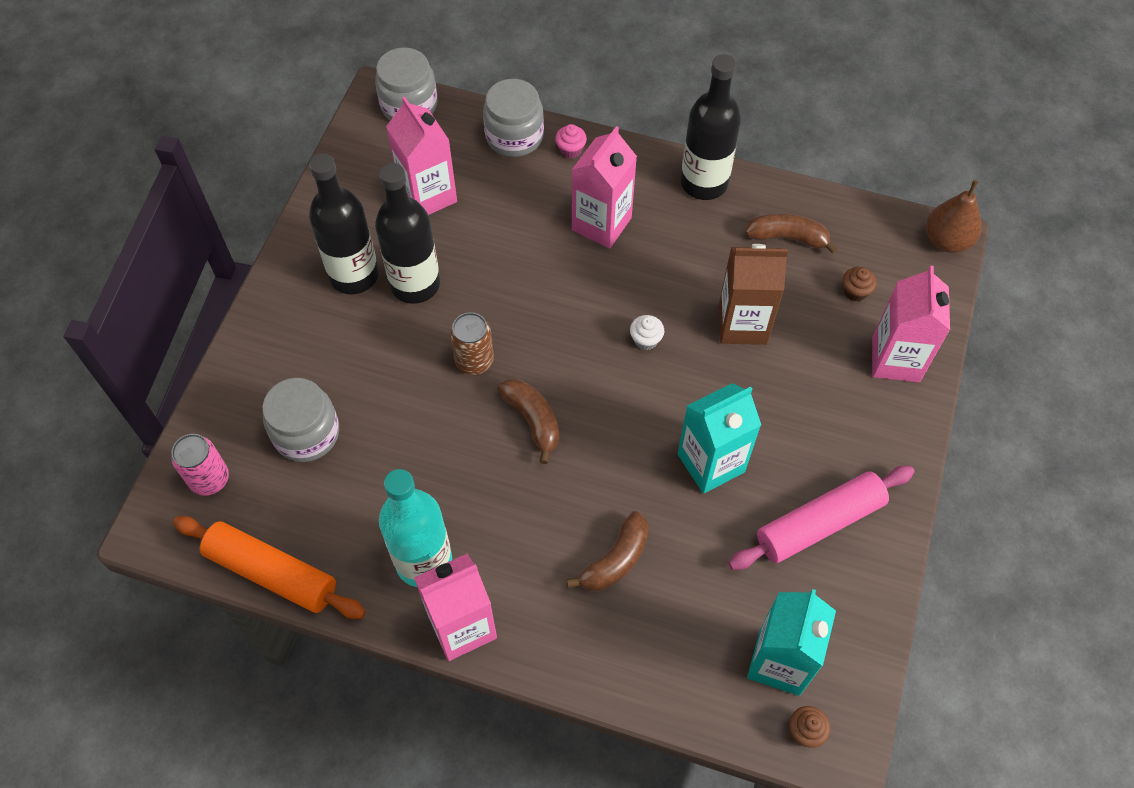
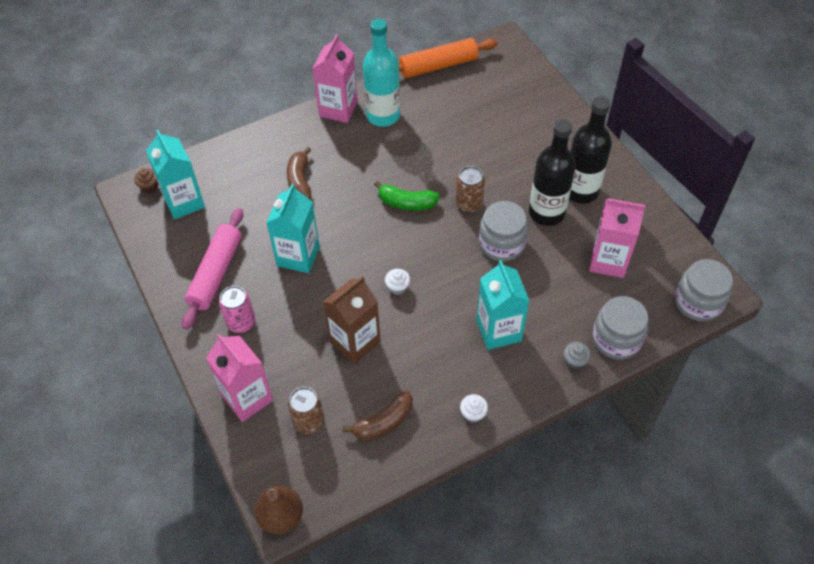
camera: 135 degrees right, 5 degrees down
(209, 479) = (511, 71): pink can -> pink can (241, 322)
(306, 433) = (498, 116): grey jar -> grey jar (501, 243)
(532, 420) = (407, 203): brown banana -> green banana
(570, 150) = (575, 361): pink cupcake -> grey cupcake
(601, 224) = (498, 330): pink carton -> turquoise carton
(704, 183) = (473, 414): black bottle -> white cupcake
(855, 291) = (309, 422): brown cupcake -> brown can

